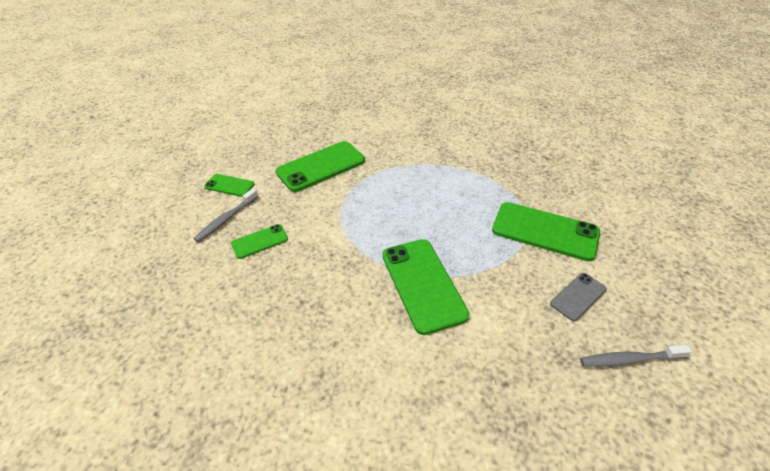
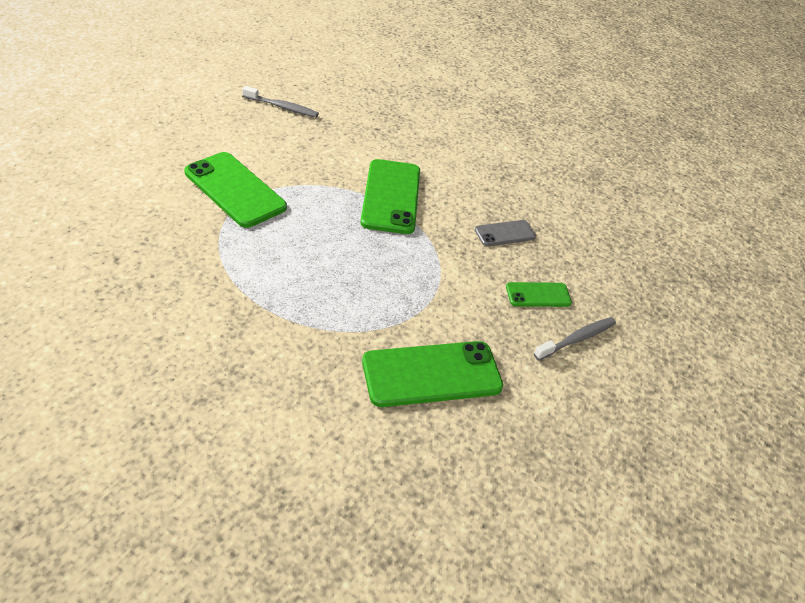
camera: 165 degrees left, 0 degrees up
(229, 185) = (572, 394): green phone -> none
(578, 296) = (271, 142): grey phone -> grey phone (505, 233)

